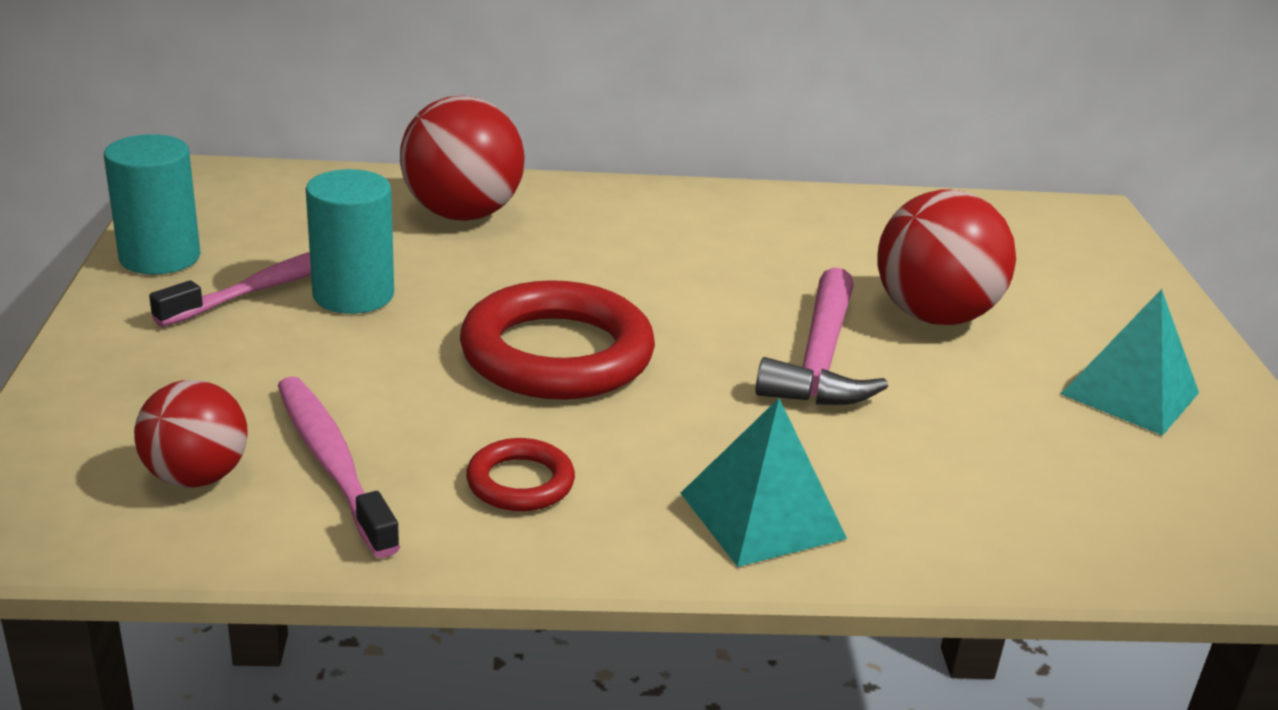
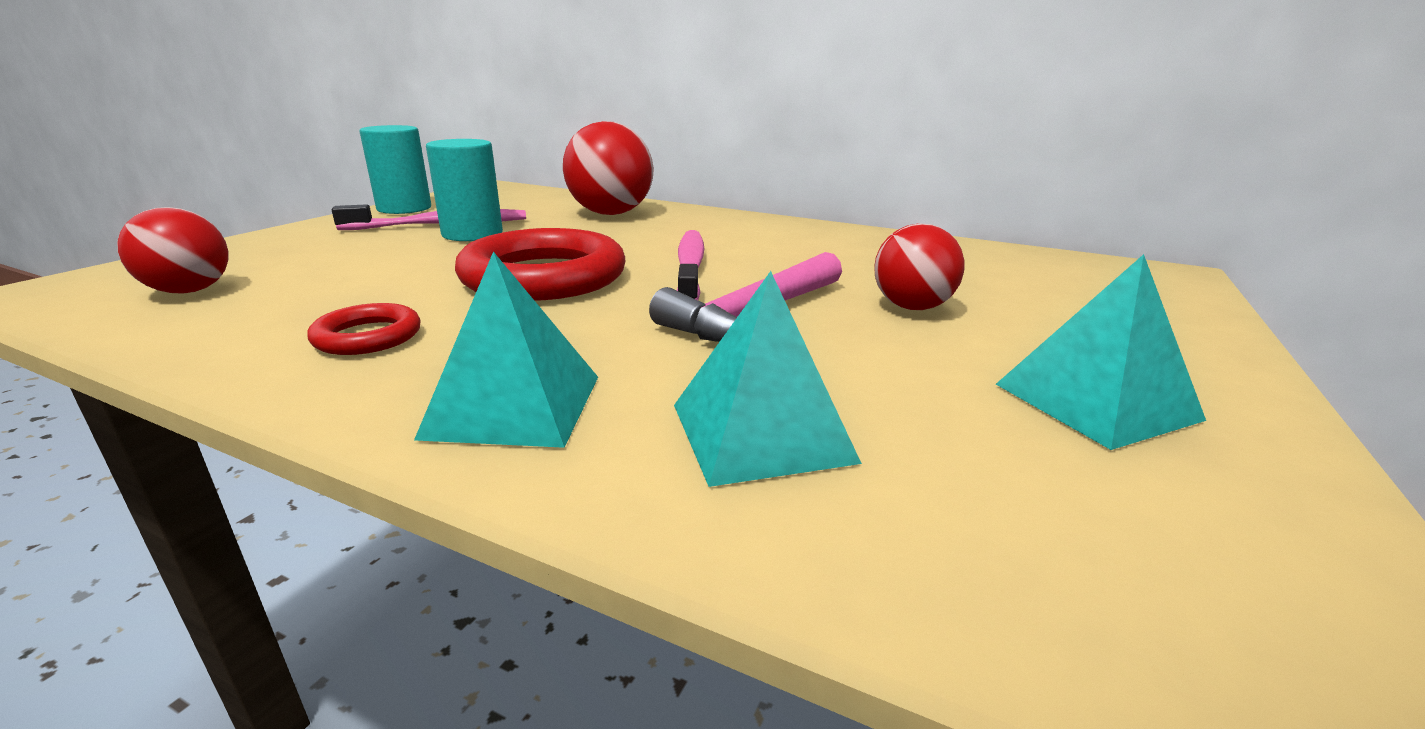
camera: 30 degrees right, 5 degrees down
(332, 463) = (277, 300): pink toothbrush -> pink toothbrush (690, 267)
(934, 316) = (911, 307): red ball -> red ball, size x0.62
(955, 485) = (760, 432): none -> turquoise pyramid

